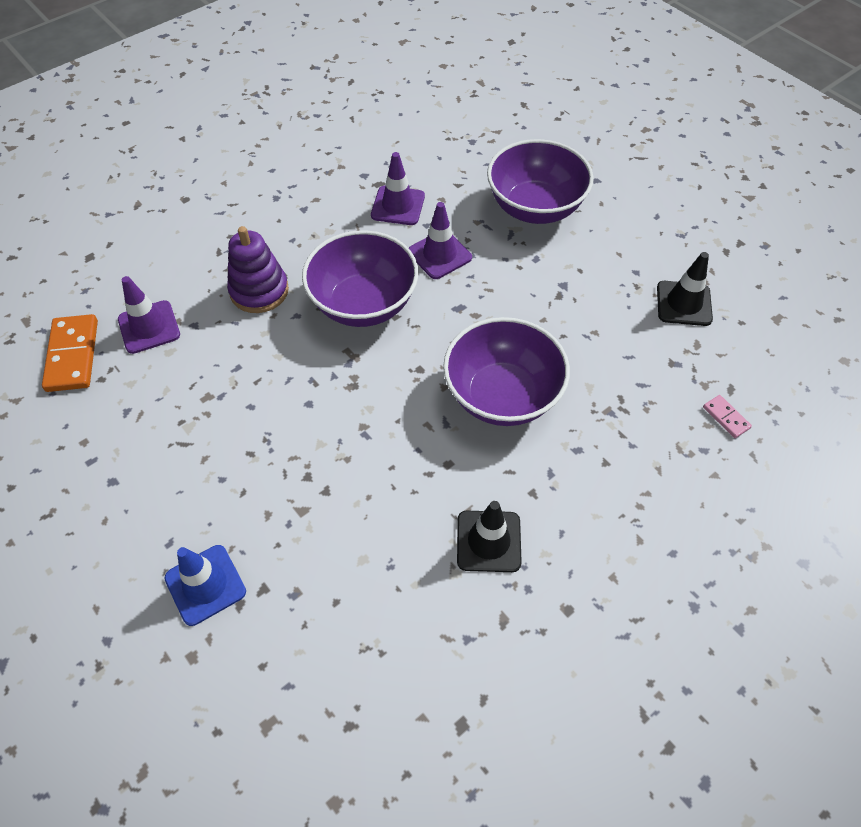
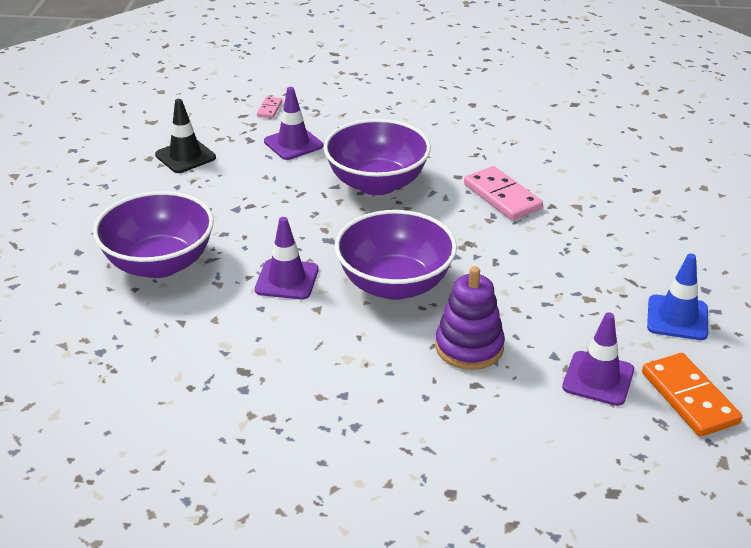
camera: 135 degrees left, 20 degrees down
(73, 355) = (689, 398): orange domino -> orange domino turned 60 degrees counterclockwise
(205, 585) = (672, 208): blue traffic cone -> blue traffic cone (677, 318)
(381, 467) = (502, 196): none -> pink domino
(398, 206) = (259, 338): purple traffic cone -> purple traffic cone (293, 144)
(488, 541) = (479, 140): black traffic cone -> none

